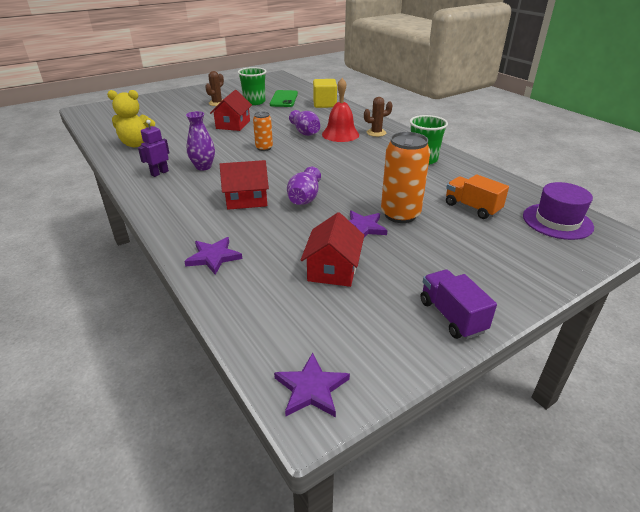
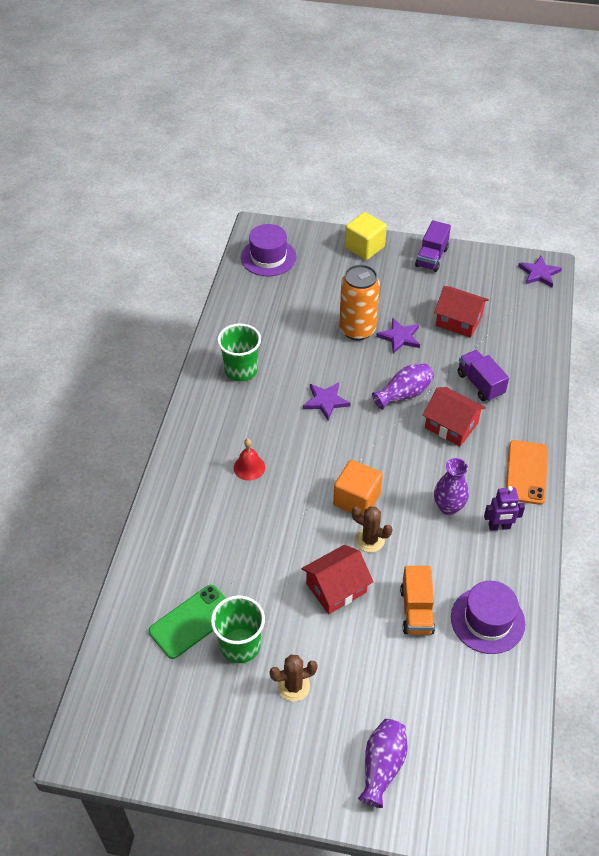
camera: 135 degrees left, 15 degrees up
(137, 144) = (487, 620): yellow teddy bear -> purple hat
(161, 202) = (526, 472): none -> orange phone
(213, 257) = (526, 380): purple star -> purple star (326, 401)
(253, 233) = (480, 384): none -> purple truck
(264, 148) = (356, 499): orange can -> orange cube
(305, 132) = (278, 500): purple vase -> purple vase (382, 766)
(324, 104) = (165, 558): yellow cube -> yellow cube (364, 247)
(333, 269) = (459, 321): red house -> red house turned 60 degrees clockwise
(340, 134) = (249, 467): red bell -> red bell, size x0.60
(376, 133) = (211, 442): brown cactus -> brown cactus (370, 540)
(472, 208) = (299, 301): orange truck -> orange truck (416, 610)

